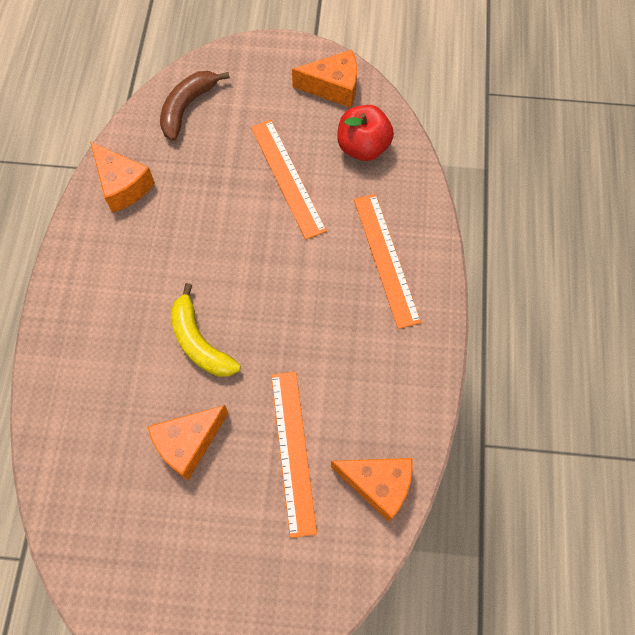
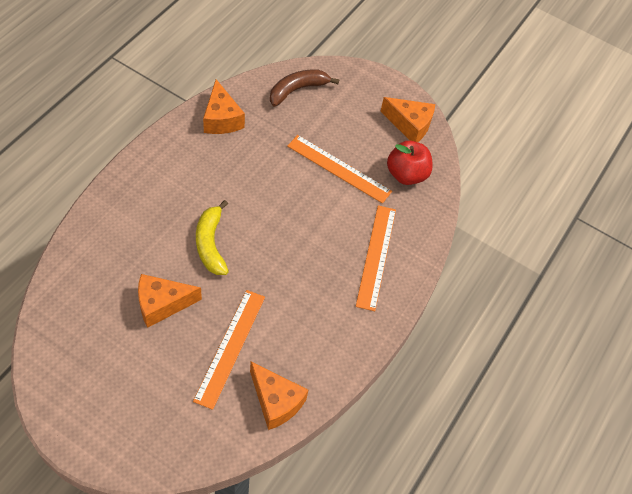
camera: 20 degrees right, 10 degrees down
(287, 178) = (339, 169): orange ruler -> orange ruler turned 60 degrees counterclockwise

